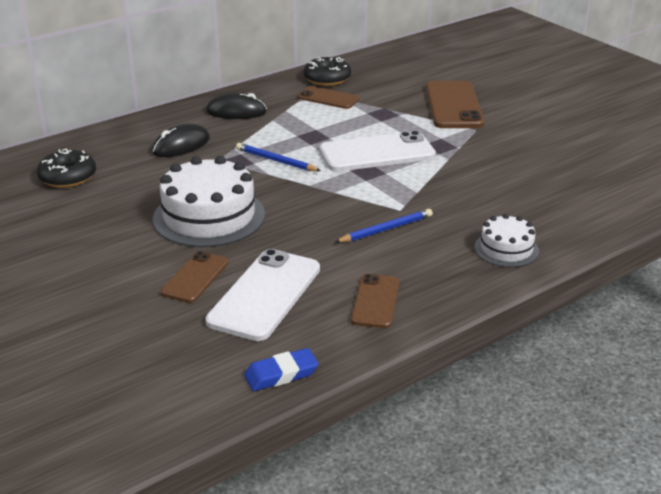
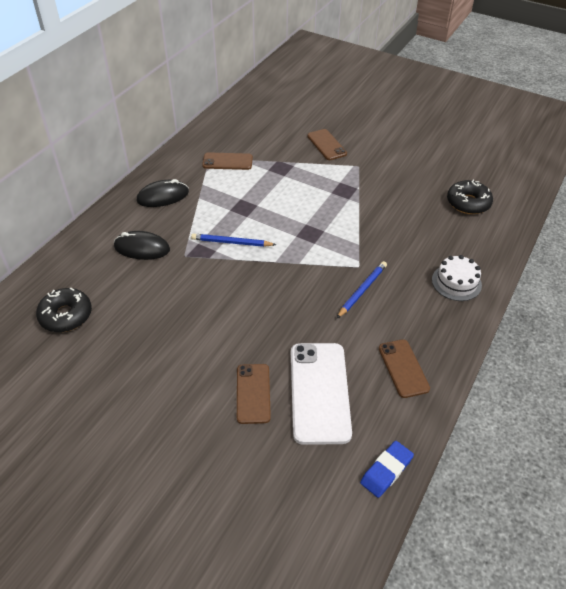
camera: 25 degrees left, 15 degrees up
(181, 145) = (142, 248): black mouse -> black mouse turned 75 degrees clockwise
(209, 216) = (219, 322): white cake -> none
(327, 79) = (212, 140): black donut -> black donut (468, 203)
(377, 153) = (303, 211): white phone -> none
(453, 105) = (326, 145): brown phone -> brown phone, size x0.59

